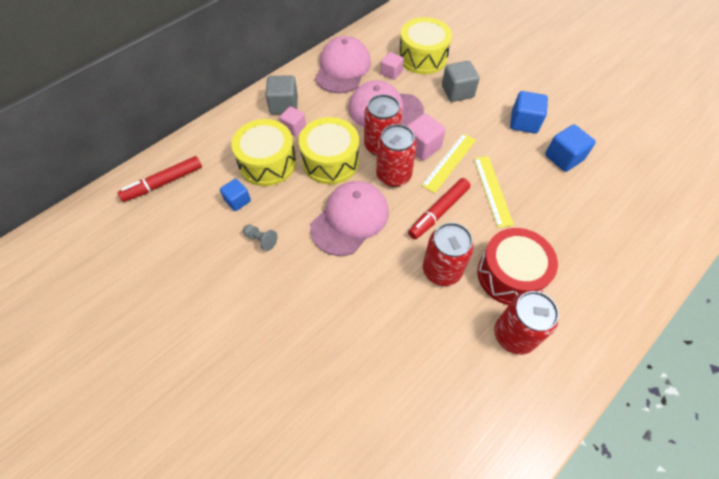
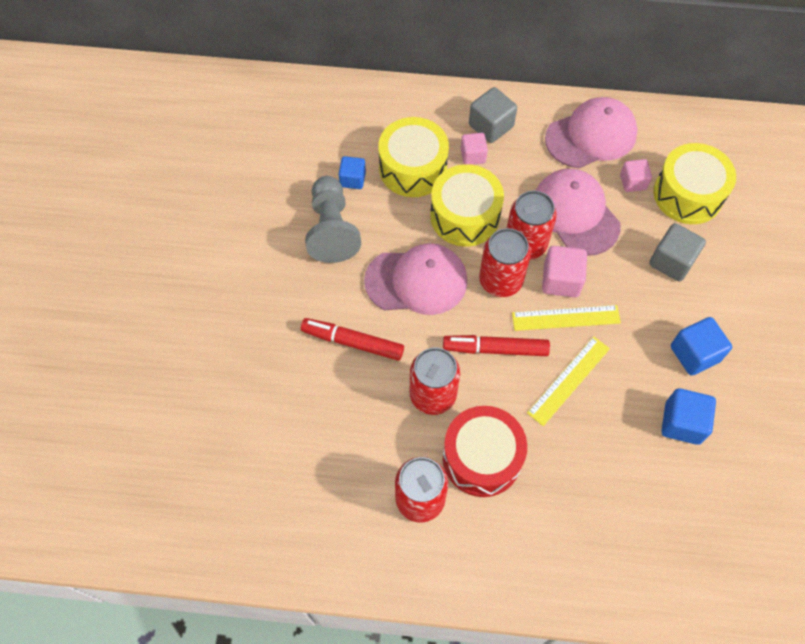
camera: 50 degrees right, 5 degrees up
(163, 183) = (317, 111): red marker -> red marker (353, 342)
(261, 240) = (332, 229): grey pawn -> grey pawn, size x2.26

